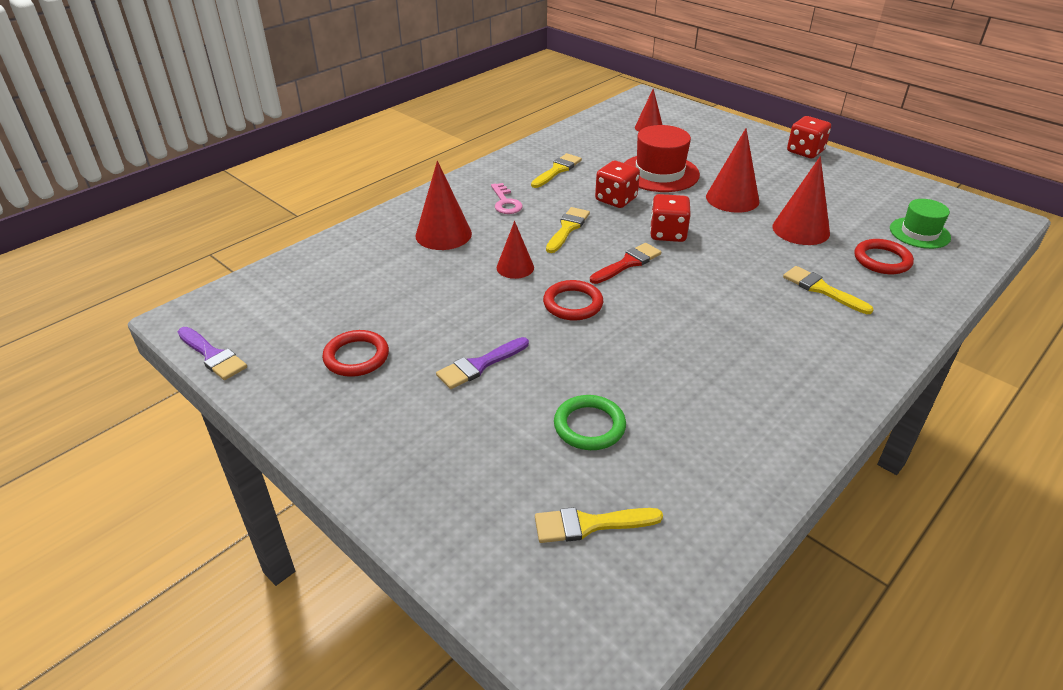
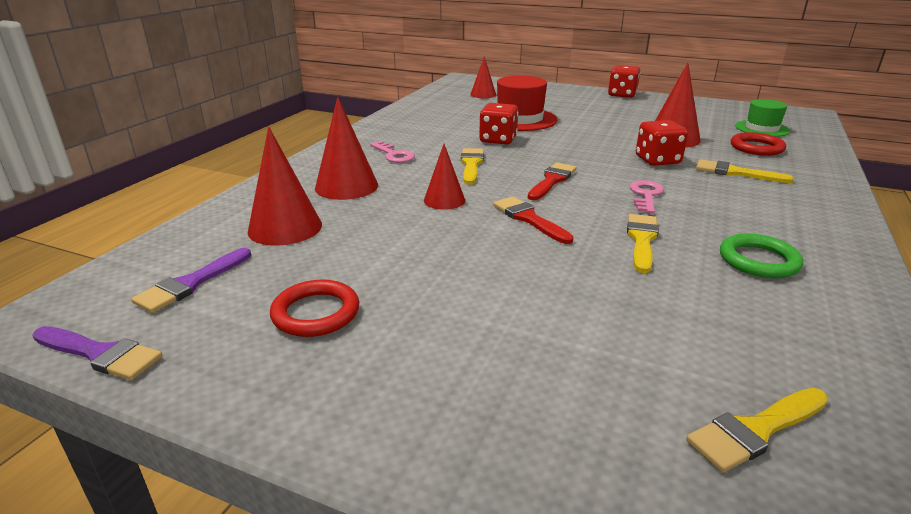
camera: 20 degrees left, 10 degrees down
(479, 365) = (476, 290): purple brush -> purple brush (191, 283)
(557, 170) = (426, 128): yellow brush -> yellow brush (642, 240)
(573, 304) = (529, 219): red ring -> red brush
(589, 426) = (649, 322): green ring -> green ring (758, 260)
(667, 234) = (567, 156): red dice -> red dice (657, 160)
(702, 299) = (646, 195): none -> pink key
(732, 199) = (597, 127): red cone -> red cone (285, 228)

